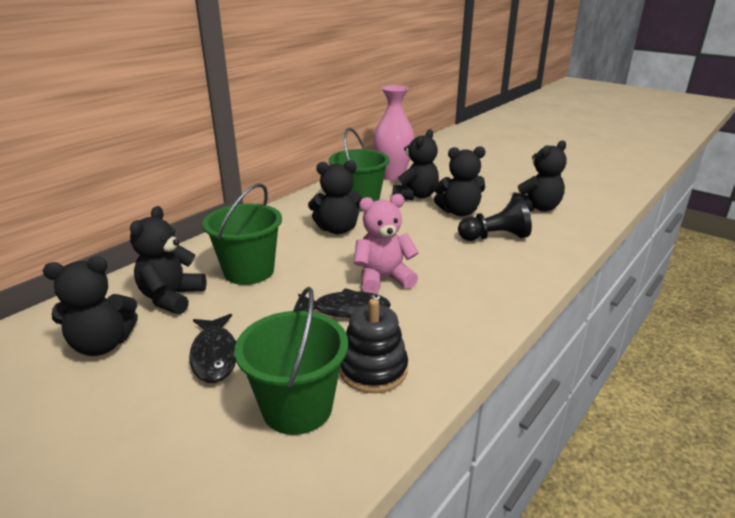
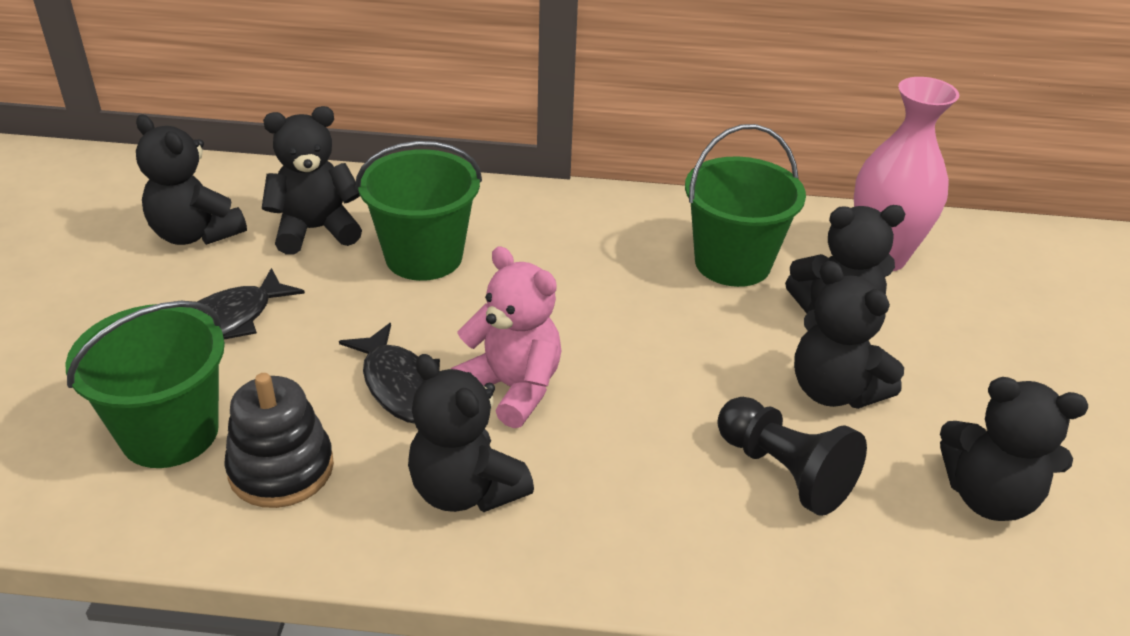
camera: 55 degrees right, 10 degrees up
(337, 229) = (616, 280): black teddy bear -> black teddy bear (465, 490)

